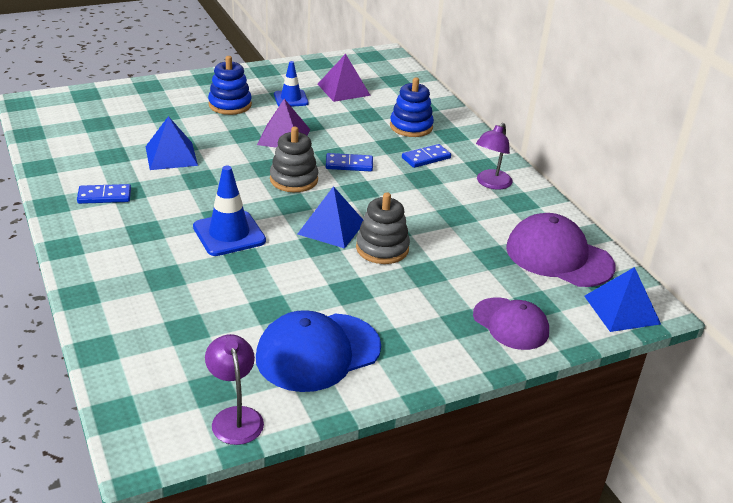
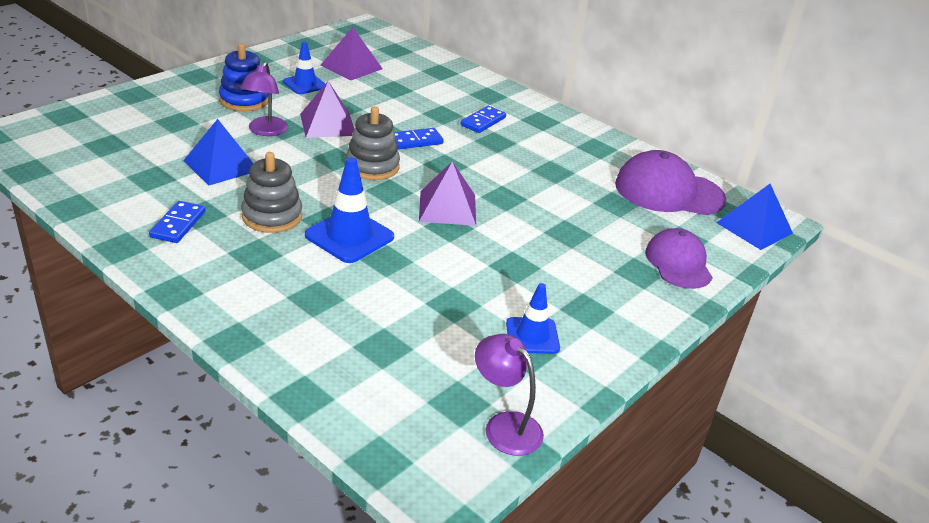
camera: 25 degrees left, 0 degrees up
(104, 196) = (178, 224): blue domino -> blue domino turned 45 degrees counterclockwise
(318, 352) = (532, 336): blue cap -> blue traffic cone
(331, 228) = (447, 208): blue pyramid -> purple pyramid
(382, 248) = (511, 218): grey stacking toy -> grey stacking toy (272, 216)
(411, 126) = (445, 93): blue stacking toy -> none
(490, 183) = (559, 135): purple lamp -> purple lamp (265, 131)
(511, 324) = (678, 263): purple cap -> purple cap turned 120 degrees counterclockwise

